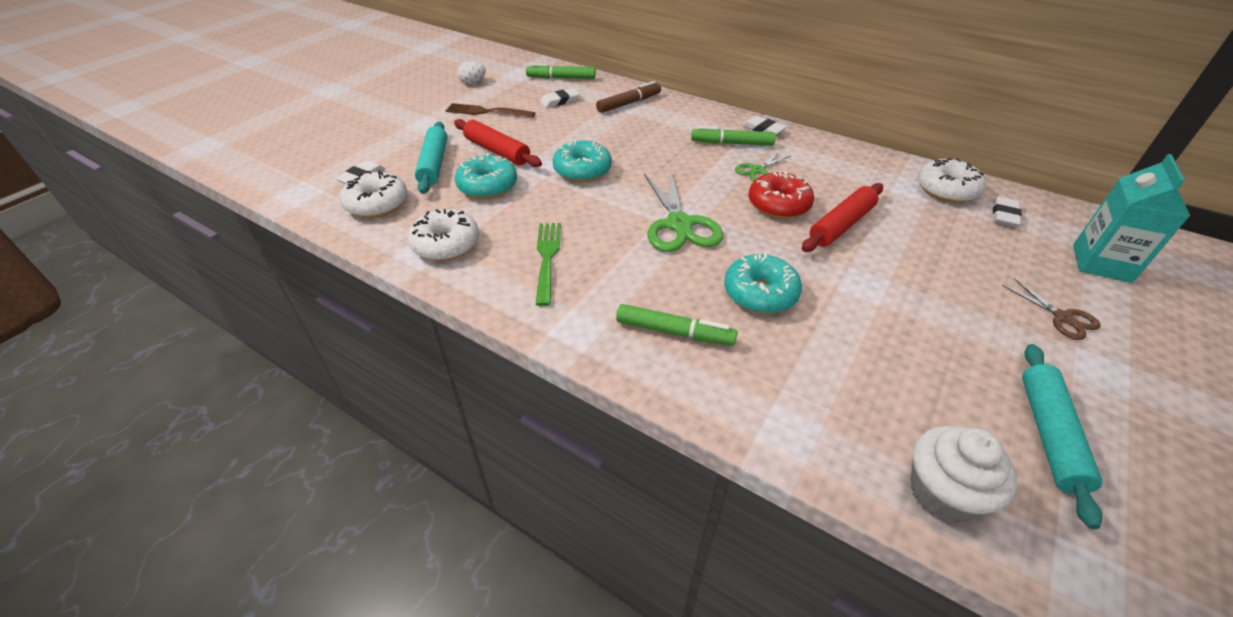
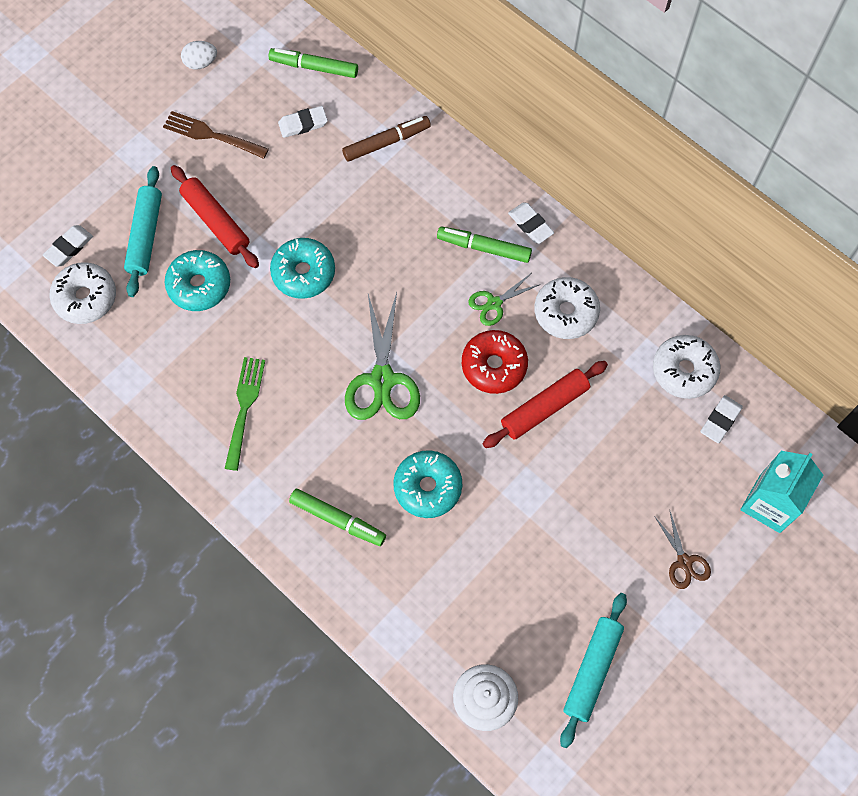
camera: 10 degrees right, 25 degrees up
(446, 244) = (151, 372): white donut -> white donut (566, 312)

